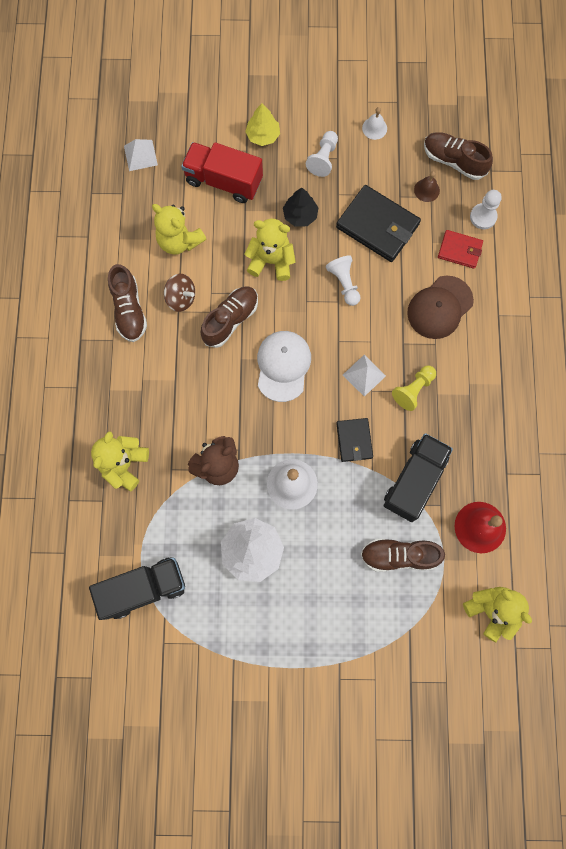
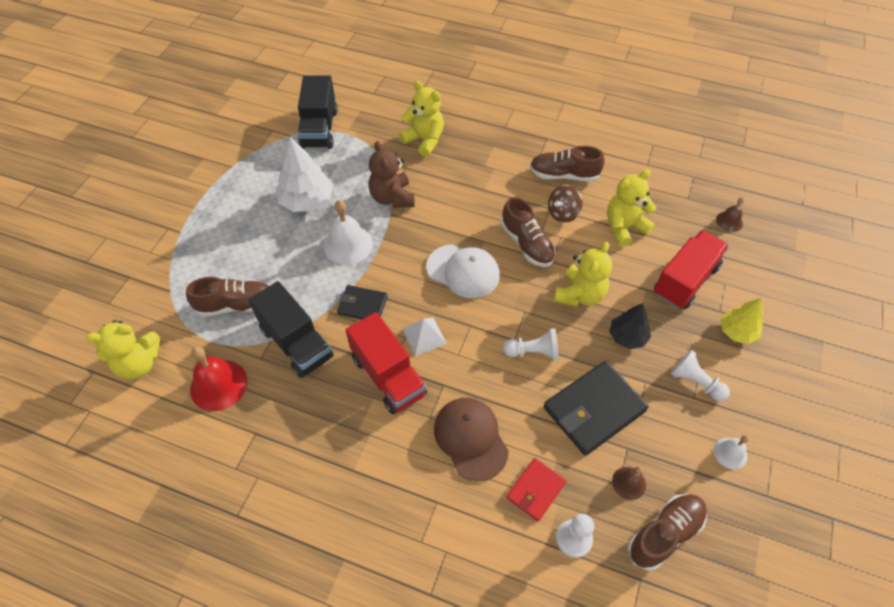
camera: 110 degrees right, 20 degrees down
(140, 155) = (729, 221): white pyramid -> brown bell
(399, 555) = (236, 305): brown shoe -> brown shoe turned 60 degrees clockwise
(413, 390) = (388, 376): yellow pawn -> red truck

